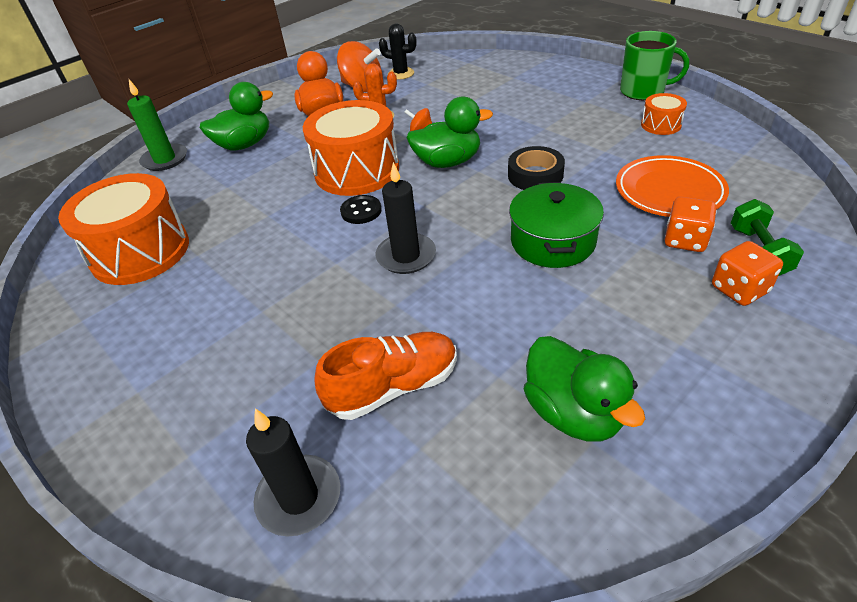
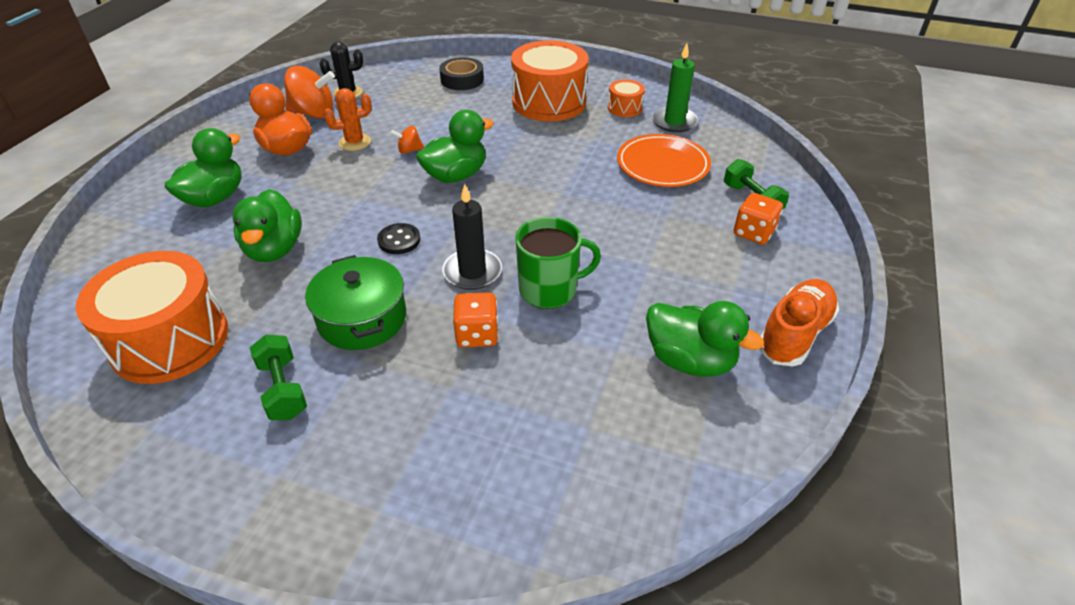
camera: 30 degrees left, 0 degrees up
(165, 159) = (121, 234): green candle -> green candle (674, 122)
(188, 317) = (283, 389): none -> green dumbbell
(259, 196) = (274, 249): none -> green duck
(299, 497) = (512, 503): black candle -> none
(357, 171) = (367, 201): orange drum -> orange drum (549, 102)
(393, 387) = (535, 387): orange shoe -> orange shoe (794, 334)
(535, 175) = (545, 173): black tape -> black tape (462, 79)
(553, 241) = (594, 228): green pot -> green pot (362, 318)
(643, 91) = (593, 79): green mug -> green mug (549, 290)
(685, 240) = (696, 203): orange dice -> orange dice (477, 334)

